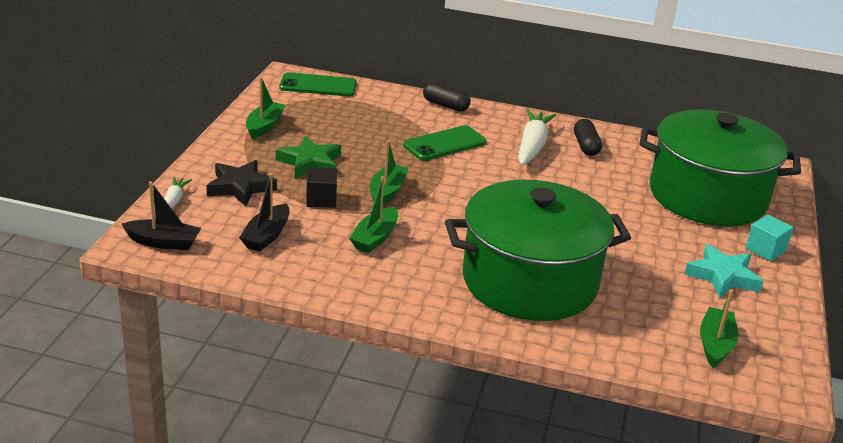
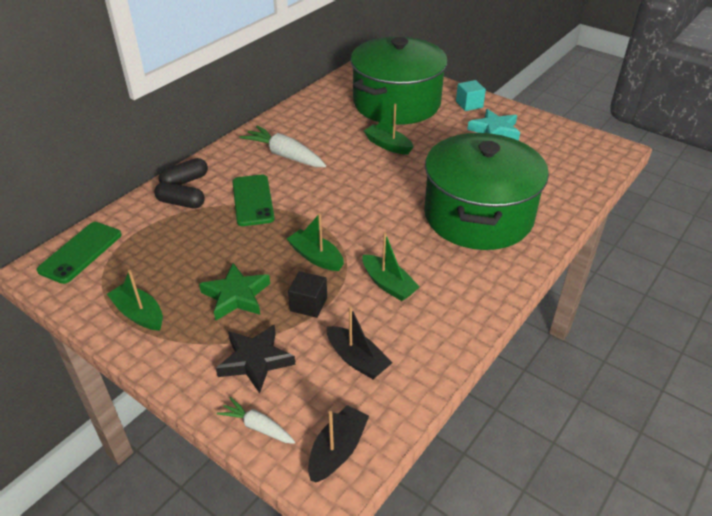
camera: 65 degrees left, 10 degrees up
(586, 146) = (300, 130): black capsule -> black capsule (181, 203)
(715, 344) = (568, 160): green boat -> green boat (388, 145)

